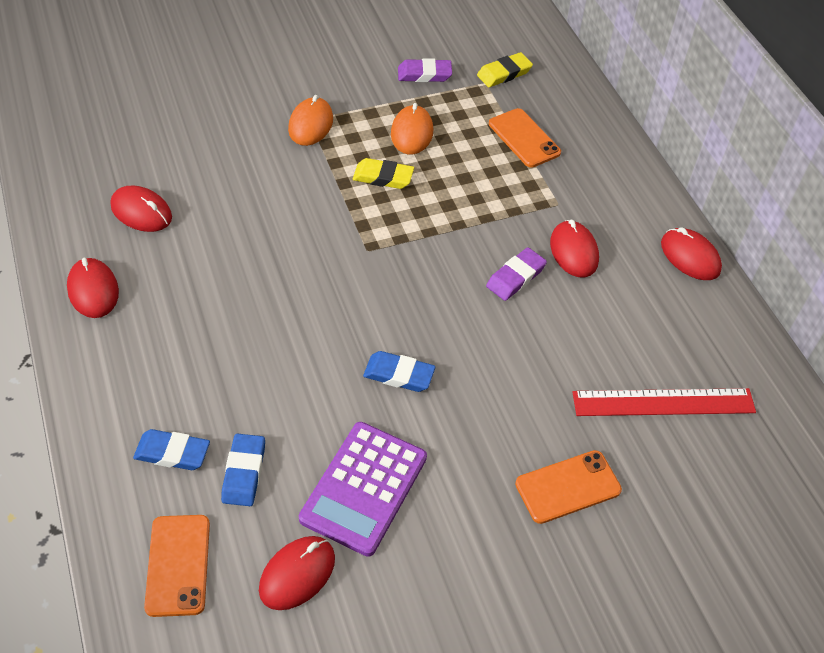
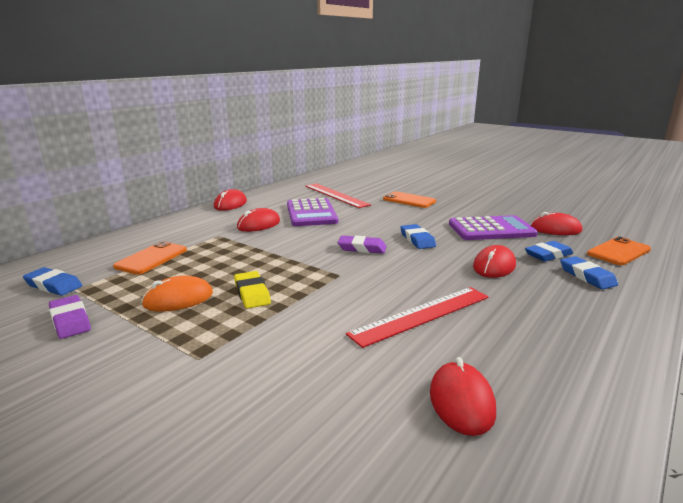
camera: 120 degrees left, 30 degrees down
(93, 290) = (579, 374): red mouse -> red mouse (494, 266)
(244, 261) = (422, 315): none -> red ruler
(310, 124) = (207, 354): orange mouse -> none
(504, 73) = (53, 285): yellow eraser -> blue eraser
(515, 277) = (300, 232): purple eraser -> purple eraser (362, 248)
(584, 323) = (311, 213): none -> purple calculator

